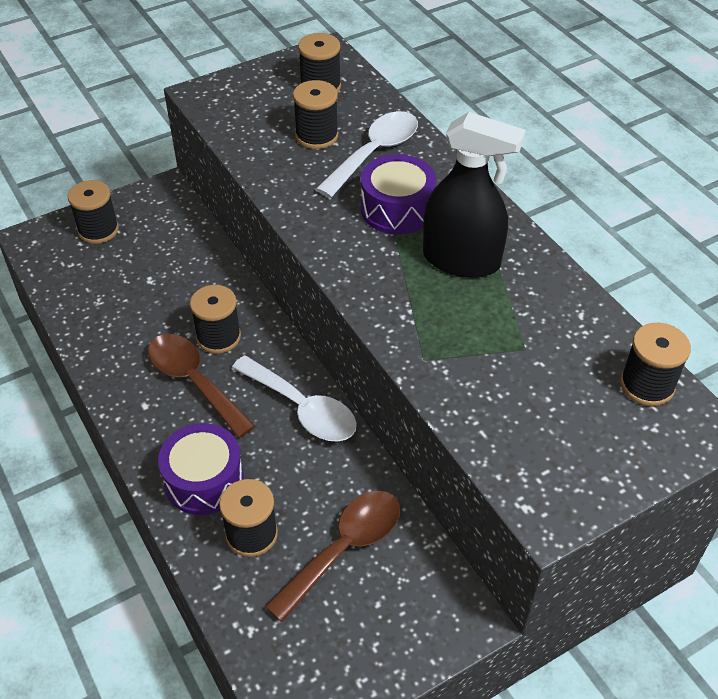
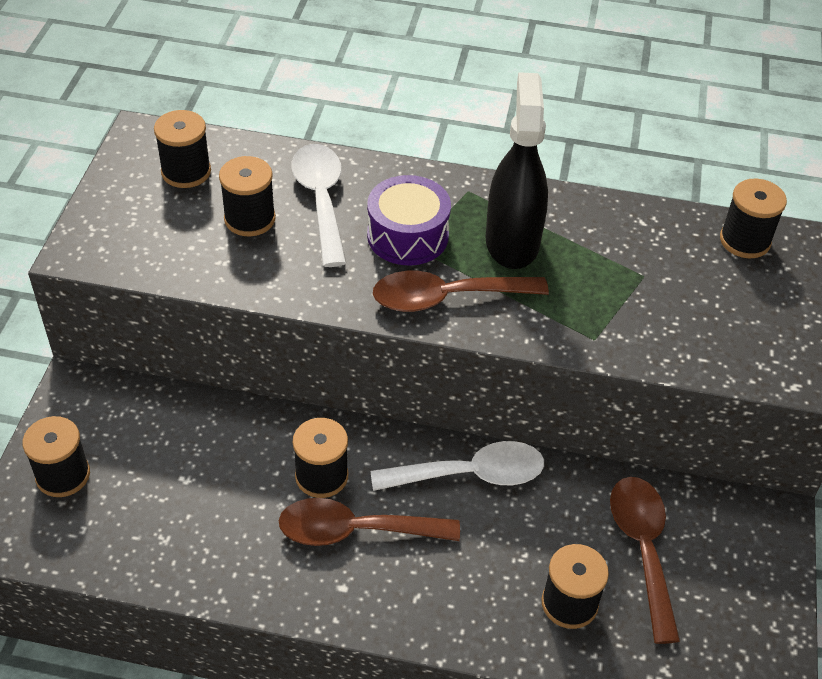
camera: 50 degrees left, 0 degrees up
(204, 480) = (478, 599): purple drum -> none
(365, 262) = (447, 297): none -> brown spoon
(461, 260) = (512, 241): black spray bottle -> black spray bottle turned 60 degrees counterclockwise

